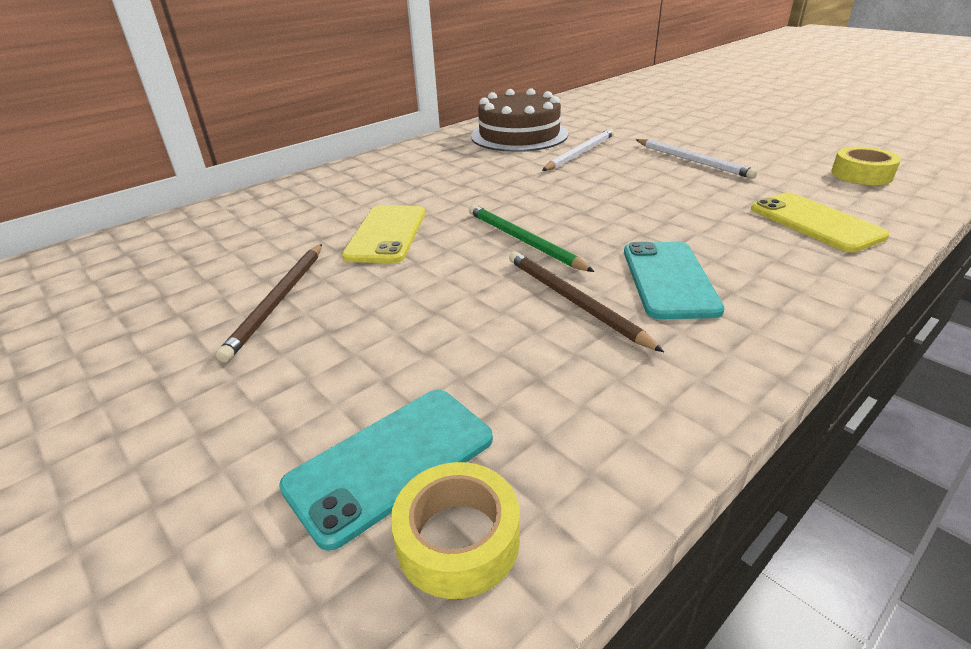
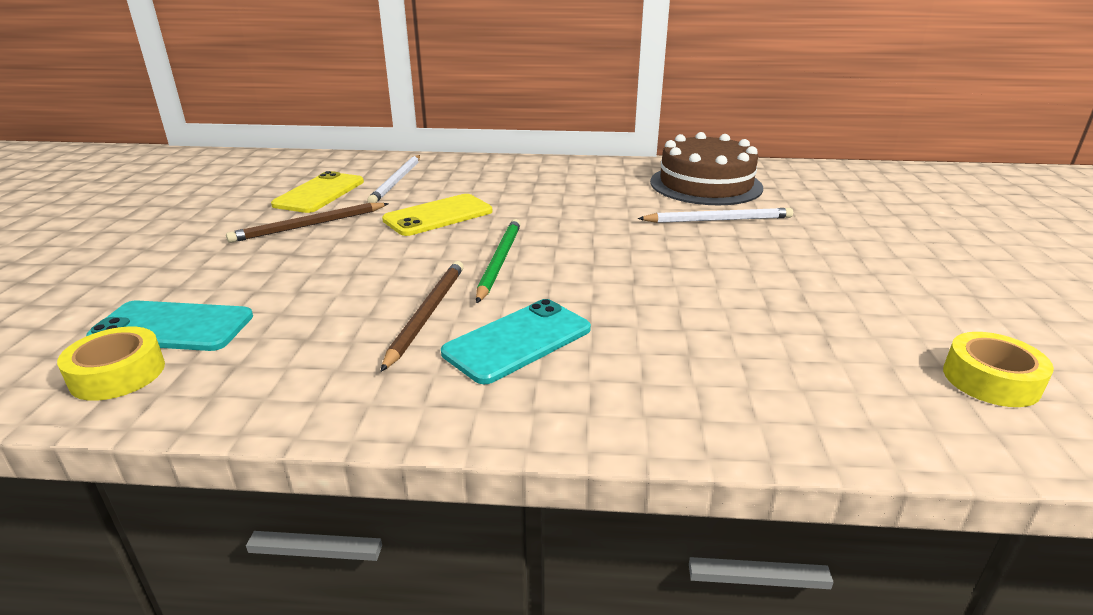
camera: 45 degrees right, 5 degrees down
(693, 161) = (811, 272): white pencil -> white pencil (397, 181)
(815, 222) = (773, 382): yellow phone -> yellow phone (320, 193)

